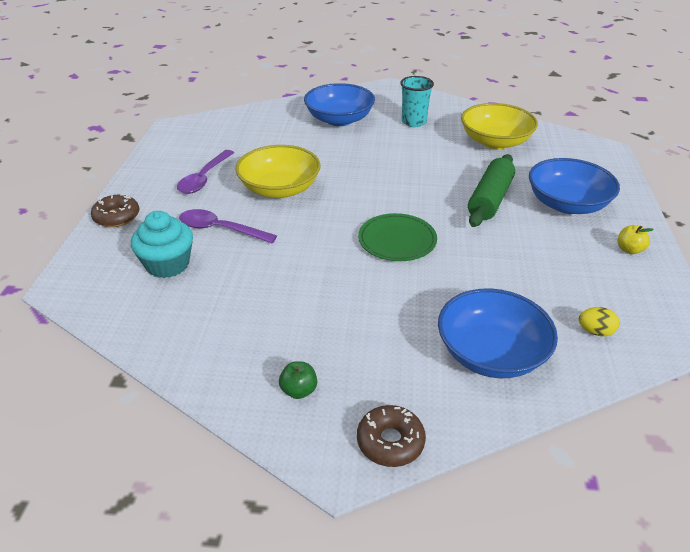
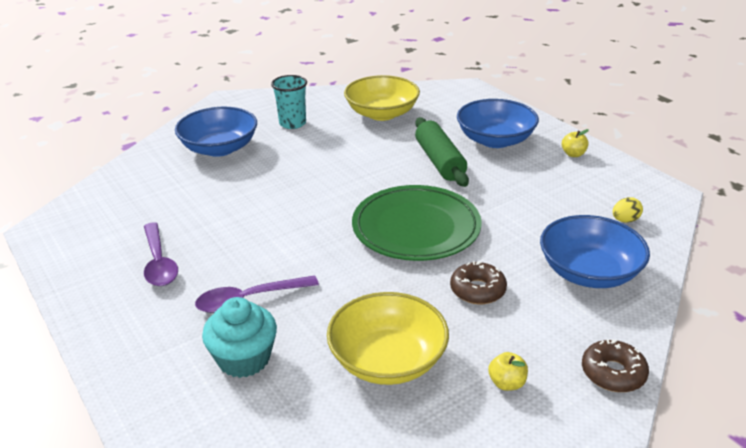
camera: 40 degrees left, 5 degrees down
(117, 217) = (115, 348): brown donut -> brown donut (477, 290)
(279, 189) = (253, 235): yellow bowl -> yellow bowl (388, 360)
(299, 390) = (507, 383): green apple -> yellow apple
(397, 240) = (416, 227): green plate -> green plate, size x1.59

